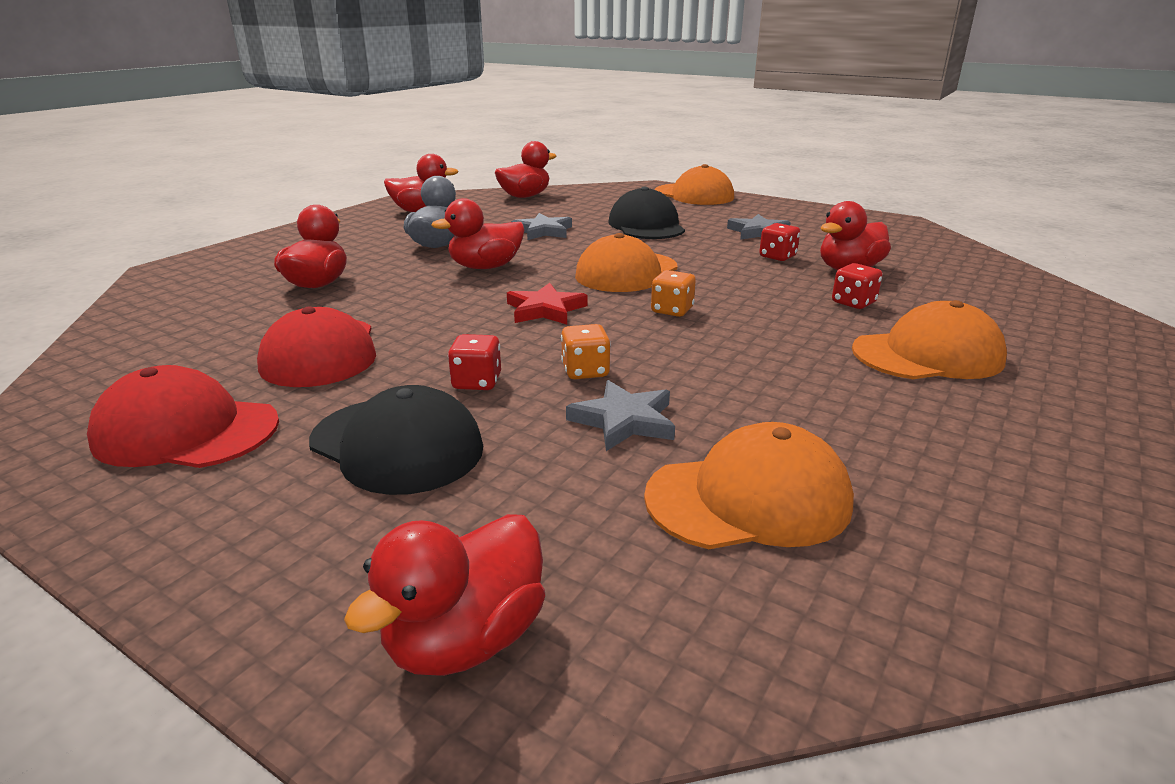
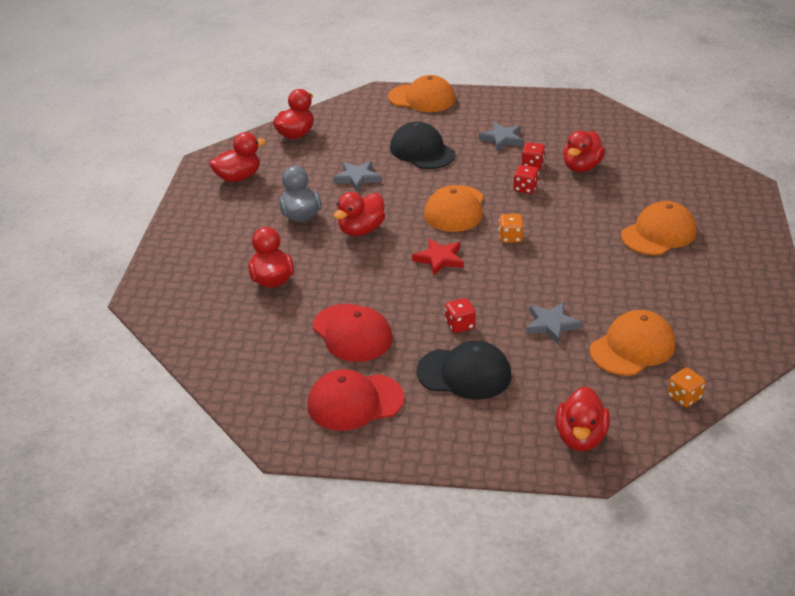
camera: 25 degrees left, 10 degrees up
(585, 371) = (506, 300): orange dice -> orange dice (684, 397)
(853, 303) = (601, 200): red dice -> red dice (525, 188)

